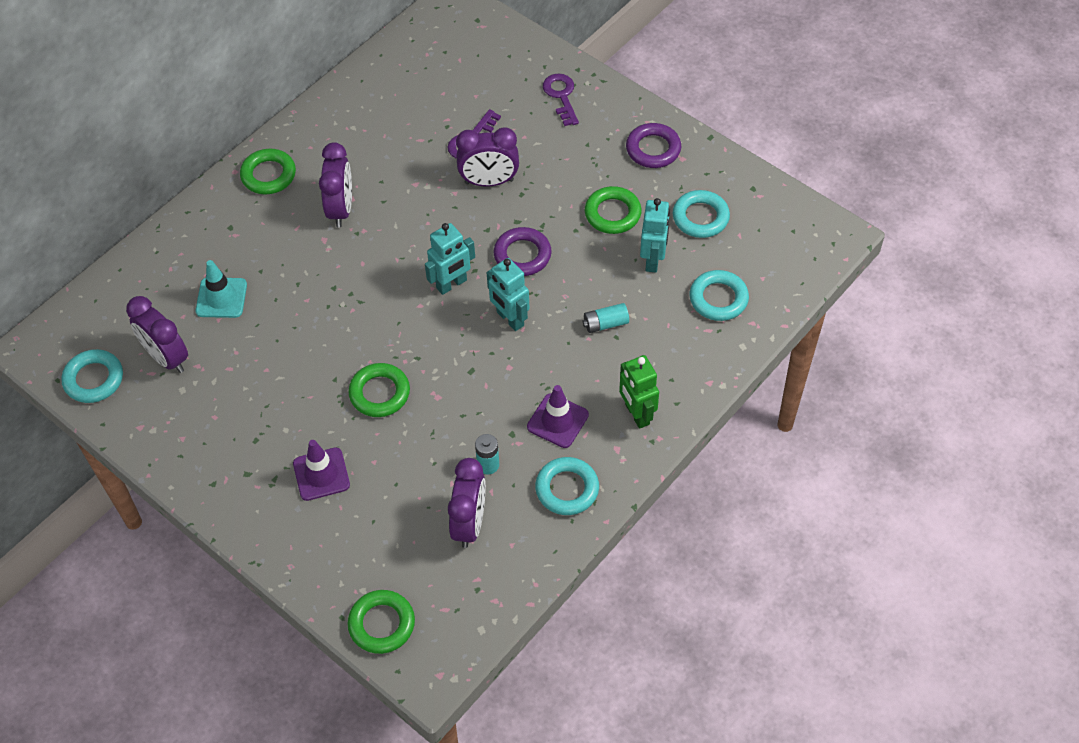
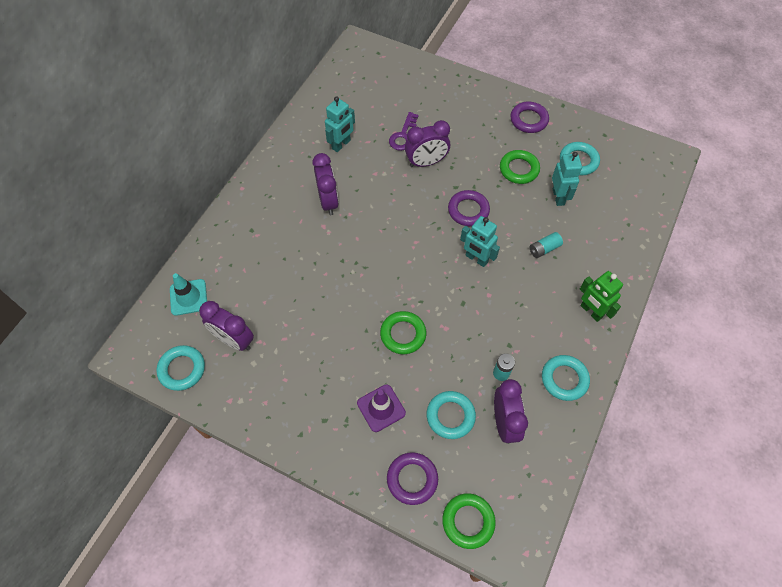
camera: 15 degrees left, 5 degrees up
(221, 298) = (261, 285): turquoise traffic cone -> turquoise traffic cone (188, 297)
(268, 175) = (267, 186): green ring -> none
(331, 563) = (412, 479): none -> purple ring
(452, 284) = (426, 241): turquoise robot -> turquoise robot (341, 144)
(557, 421) = (538, 328): purple traffic cone -> none
(561, 96) = (453, 94): purple key -> none
(718, 299) = (613, 216): turquoise ring -> turquoise ring (450, 416)

